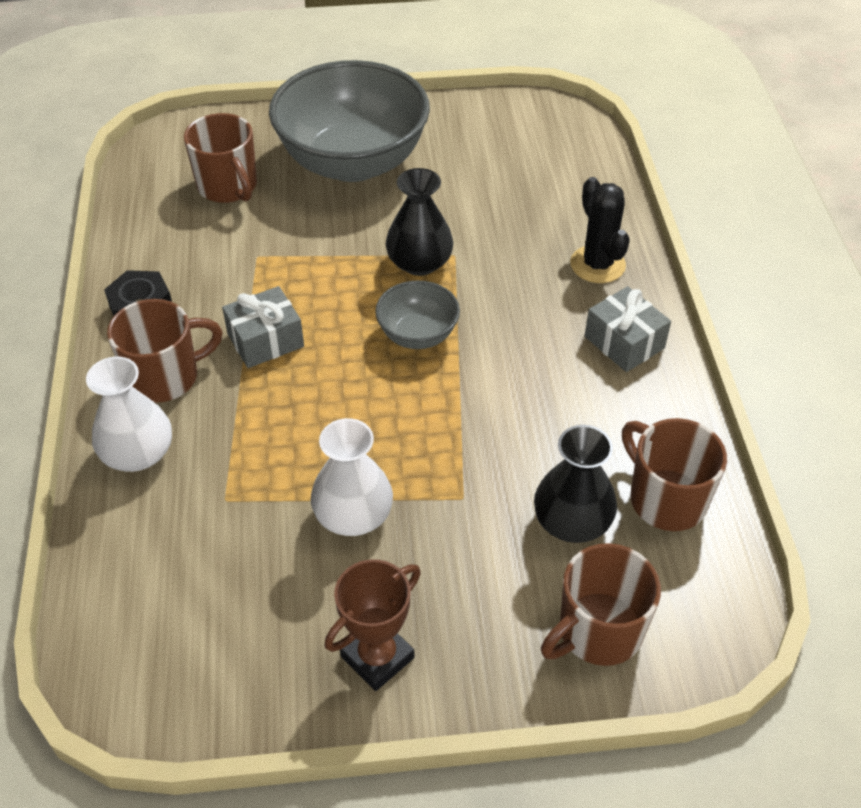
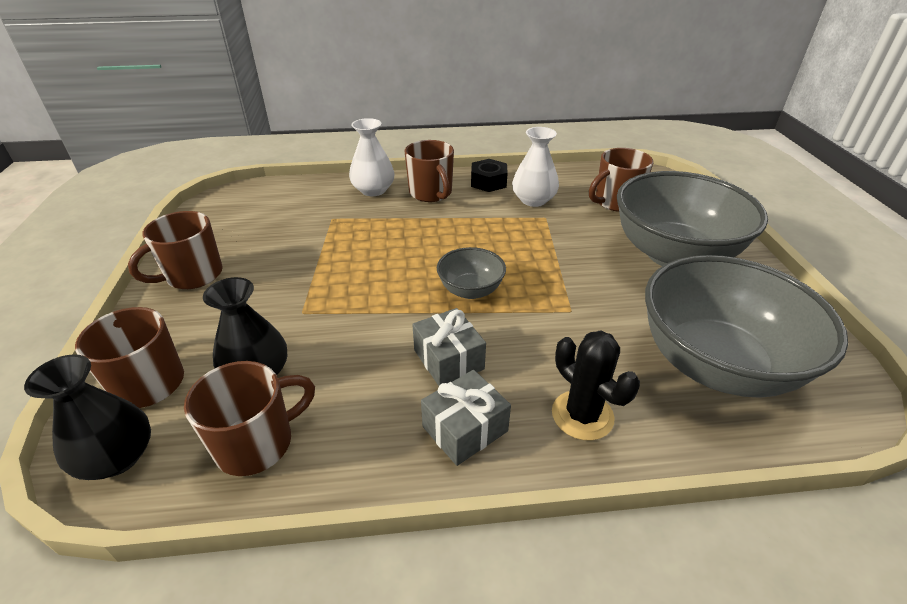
camera: 90 degrees right, 10 degrees down
(265, 340) = (462, 224): grey gift -> grey gift (448, 359)
(353, 515) = (304, 264): white vase -> white vase (533, 200)
(377, 657) = (193, 275): brown trophy -> brown mug
(419, 263) = (556, 291): black vase -> black vase (117, 457)
(527, 173) = (715, 364): none -> grey bowl
(597, 264) = (582, 415): black cactus -> black cactus turned 75 degrees clockwise

